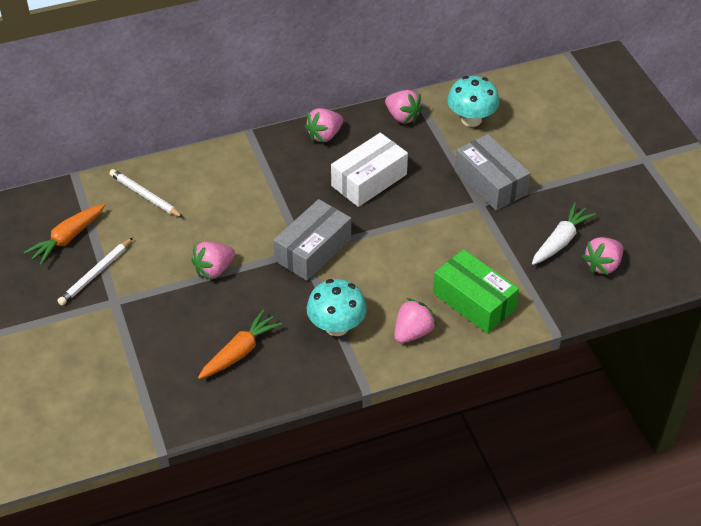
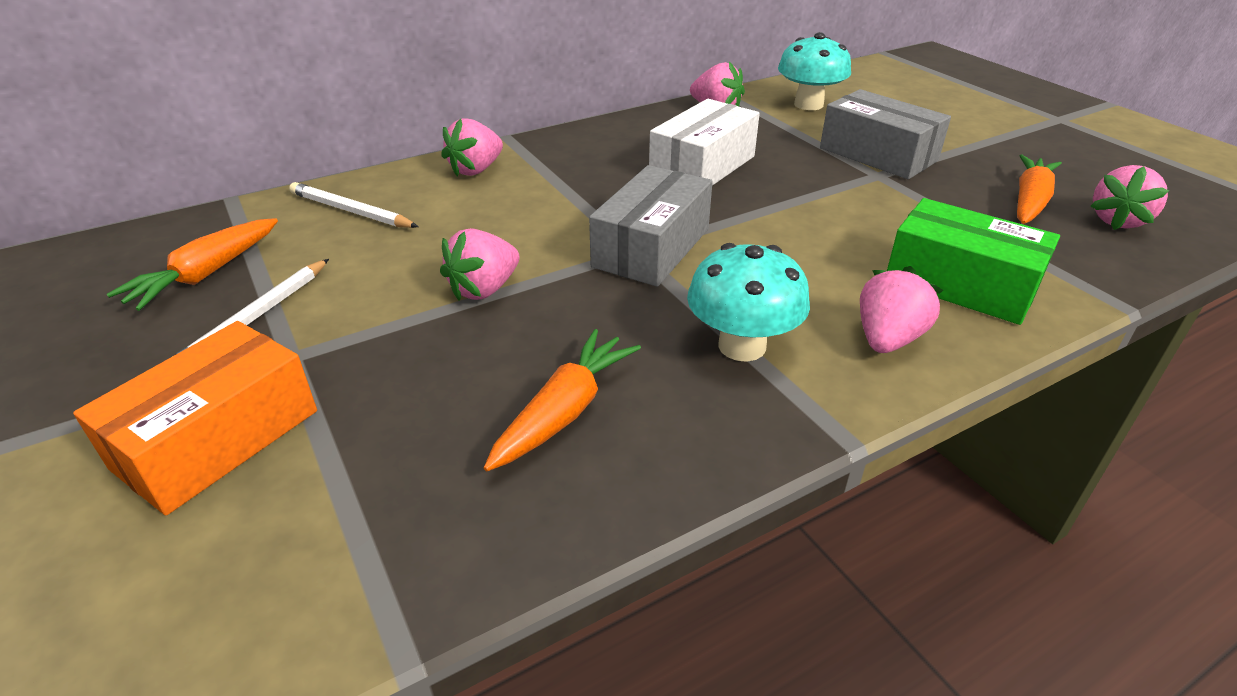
camera: 10 degrees left, 10 degrees down
(84, 344) = (217, 439): none -> orange box
(325, 135) = (617, 131): pink strawberry -> pink strawberry (476, 170)
(560, 241) = (1029, 201): white carrot -> orange carrot

